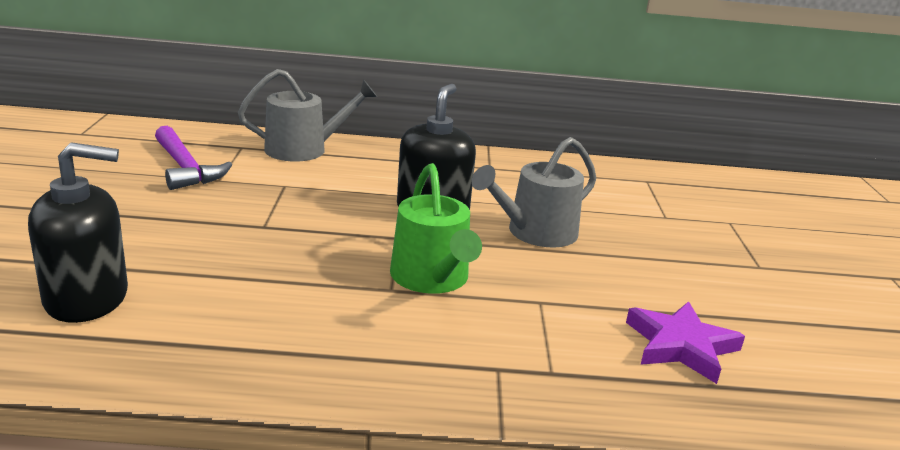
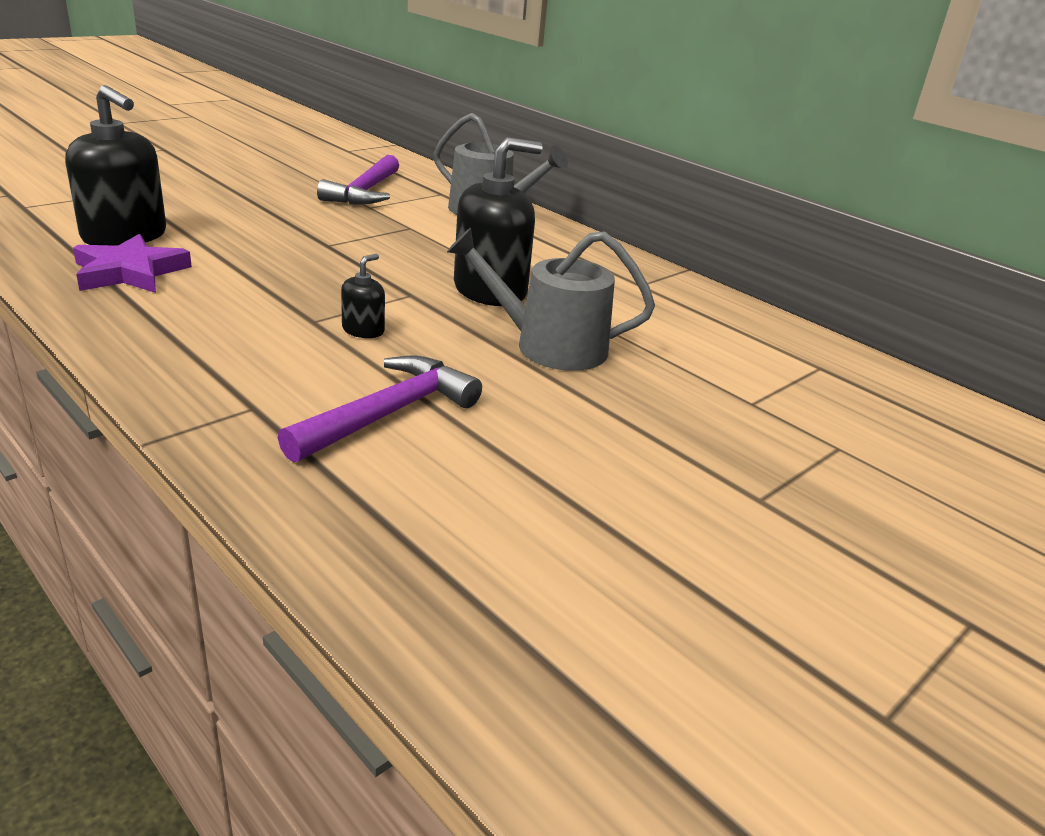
camera: 45 degrees right, 5 degrees up
(432, 278) = (363, 330): green watering can -> black soap dispenser
(562, 324) = (388, 414): none -> purple hammer
(681, 346) = (456, 494): purple star -> purple star (130, 272)

